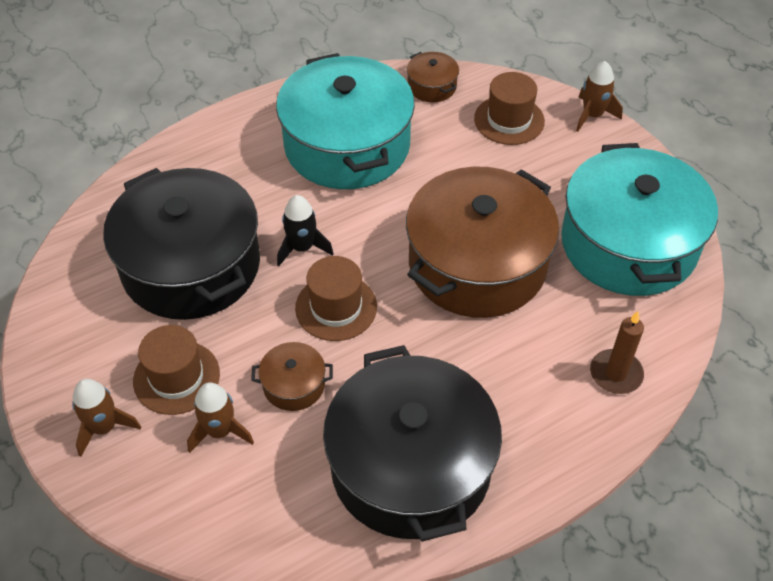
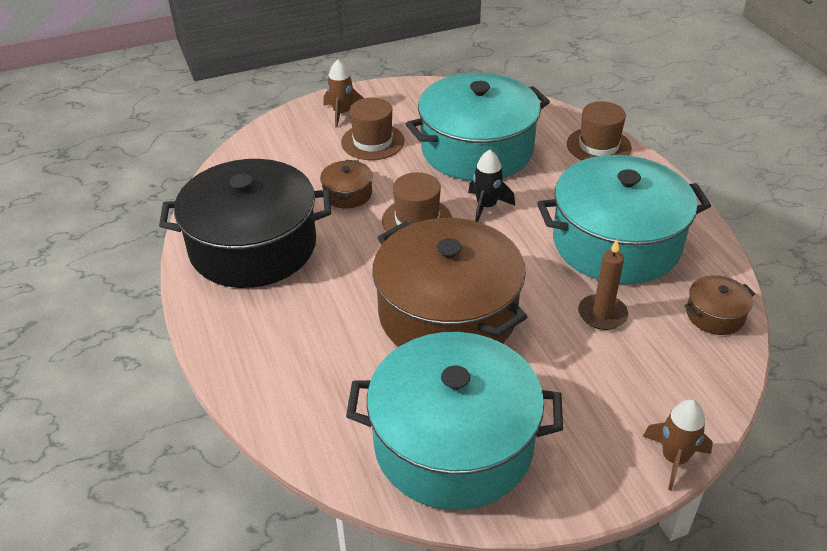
camera: 100 degrees right, 10 degrees down
(191, 265) = (477, 149): black pot -> turquoise pot
(220, 431) = (320, 159): brown rocket -> none
(509, 120) = (661, 373): brown hat -> brown hat (598, 146)
(616, 374) = (291, 391): brown candle -> brown candle (602, 314)

